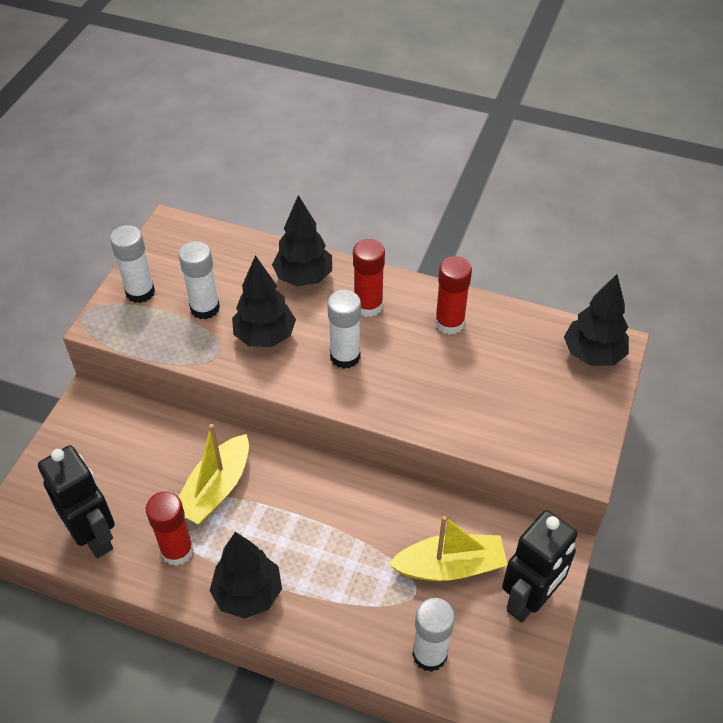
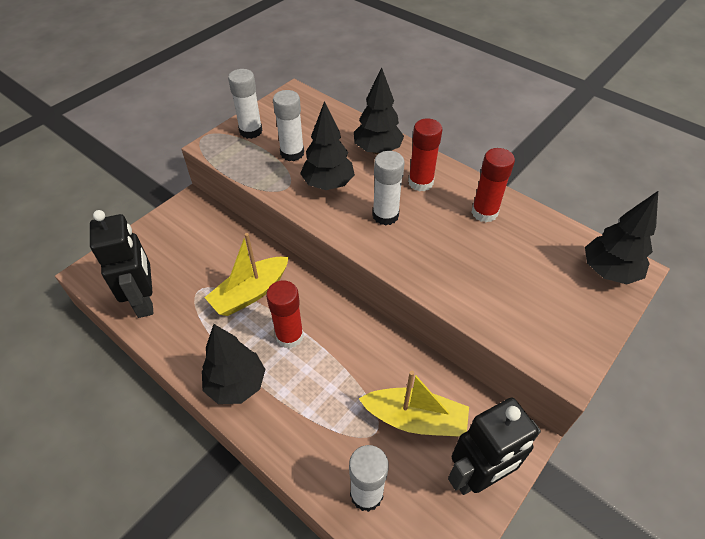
camera: 20 degrees right, 0 degrees up
(177, 550) = (199, 331): red glue stick -> red glue stick (289, 336)

